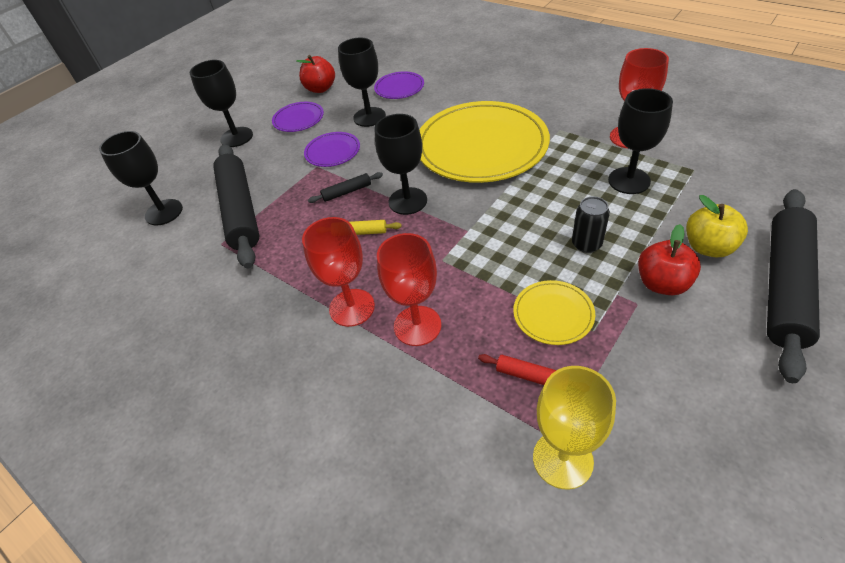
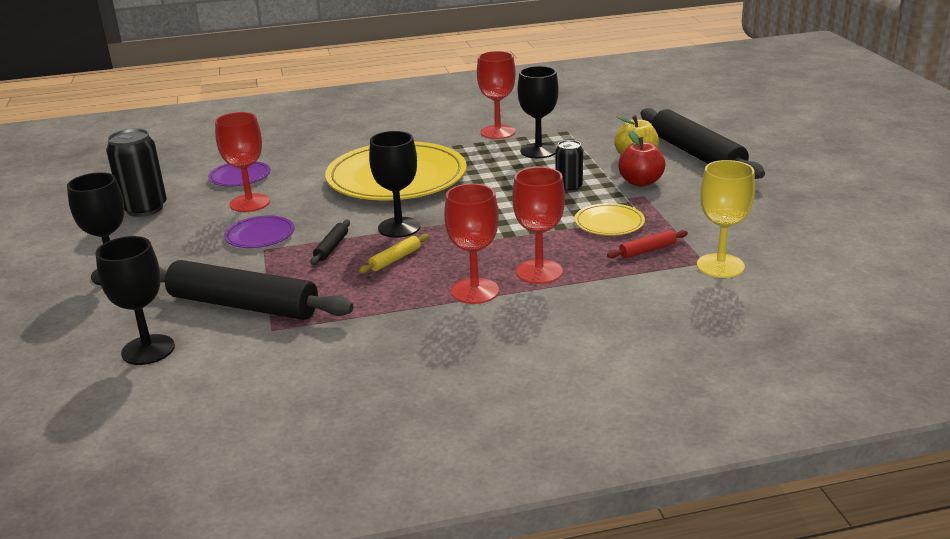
camera: 55 degrees left, 20 degrees down
(298, 119) = (167, 234): purple plate -> none
(320, 89) = (144, 208): red apple -> black can
(369, 117) = (249, 203): black goblet -> red goblet

